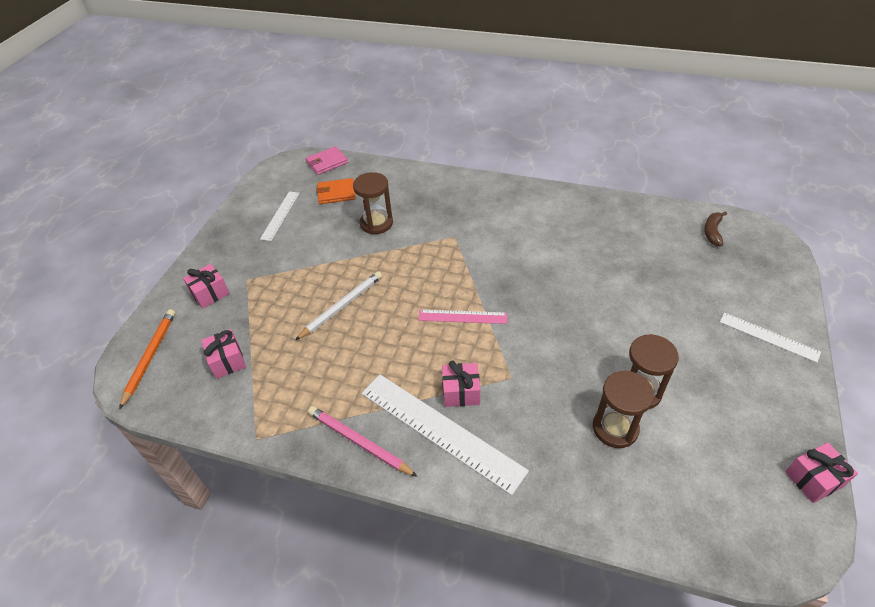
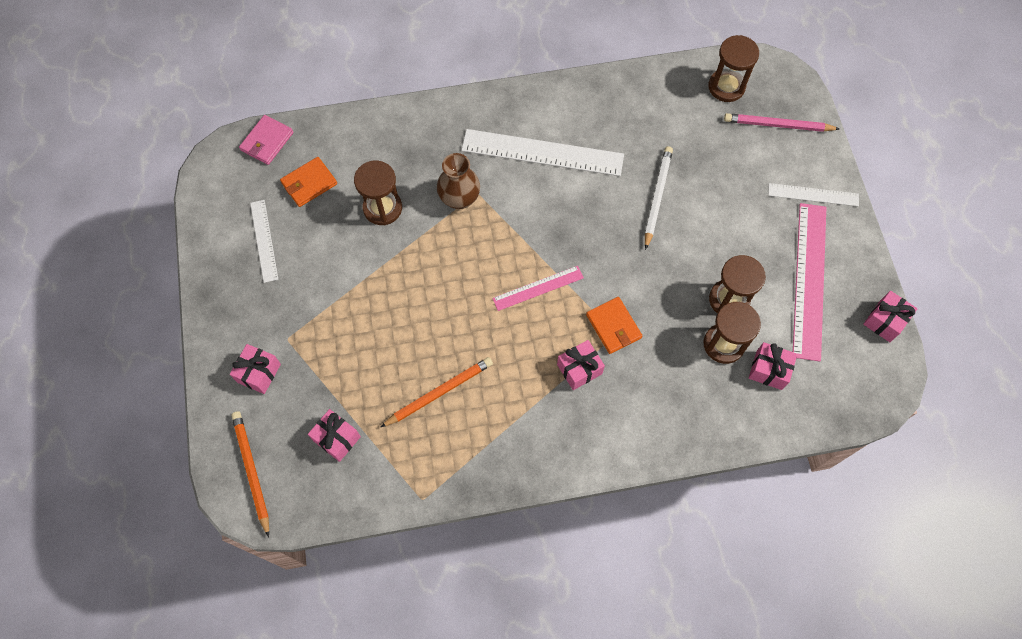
camera: 30 degrees left, 20 degrees up
(329, 361) = (439, 393): none -> orange pencil
(342, 306) = (412, 327): white pencil -> white pencil (657, 197)
(359, 442) = (517, 458): pink pencil -> pink pencil (778, 125)
(438, 236) = (459, 199): none -> brown vase
(440, 430) = (582, 414): white ruler -> white ruler (542, 152)
(513, 370) = (613, 326): none -> orange wallet
(654, 472) = (769, 370): none -> pink gift
(712, 232) = (726, 87): brown banana -> brown hourglass
(736, 407) = (809, 280): none -> pink ruler

